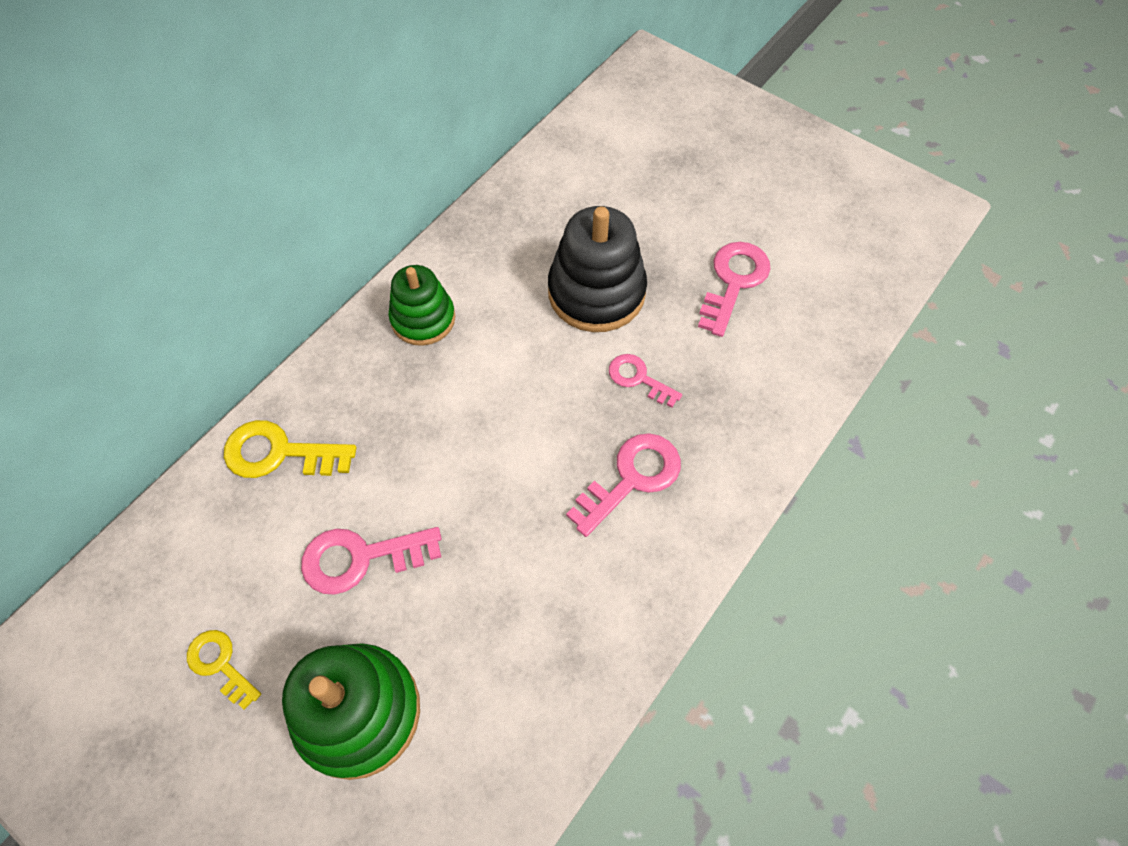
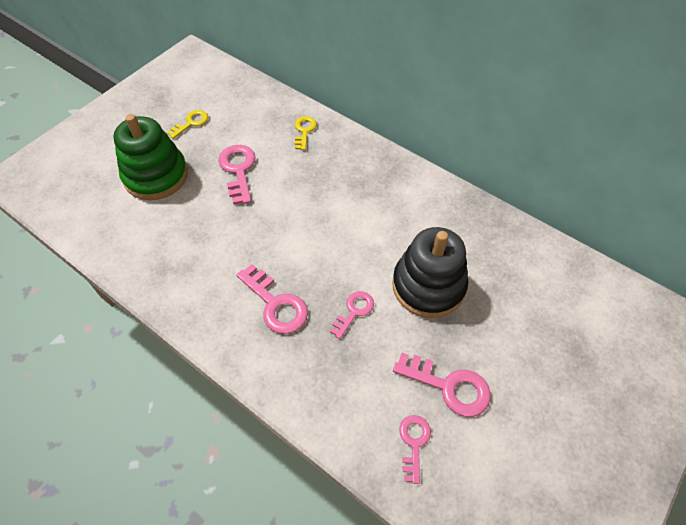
camera: 90 degrees right, 5 degrees down
(279, 453) = (304, 131): yellow key -> yellow key, size x0.63
(423, 319) = (397, 187): green stacking toy -> none
(805, 320) = (414, 443): none -> pink key

